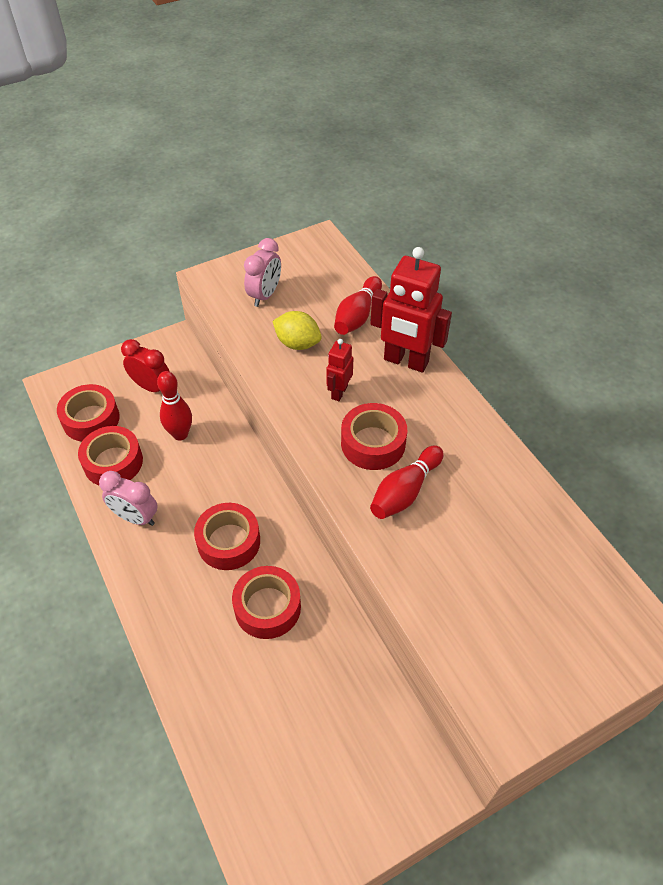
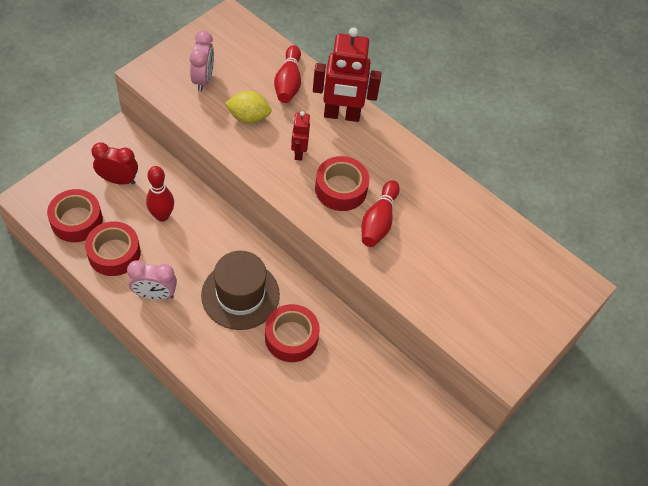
camera: 25 degrees left, 5 degrees up
(229, 542) = (240, 295): red tape -> brown hat

